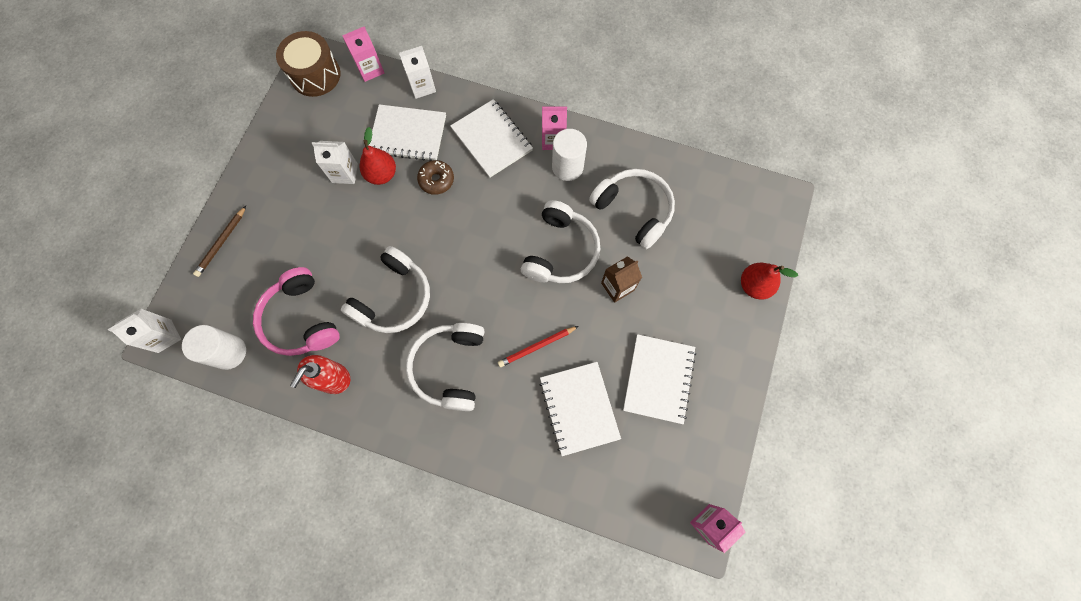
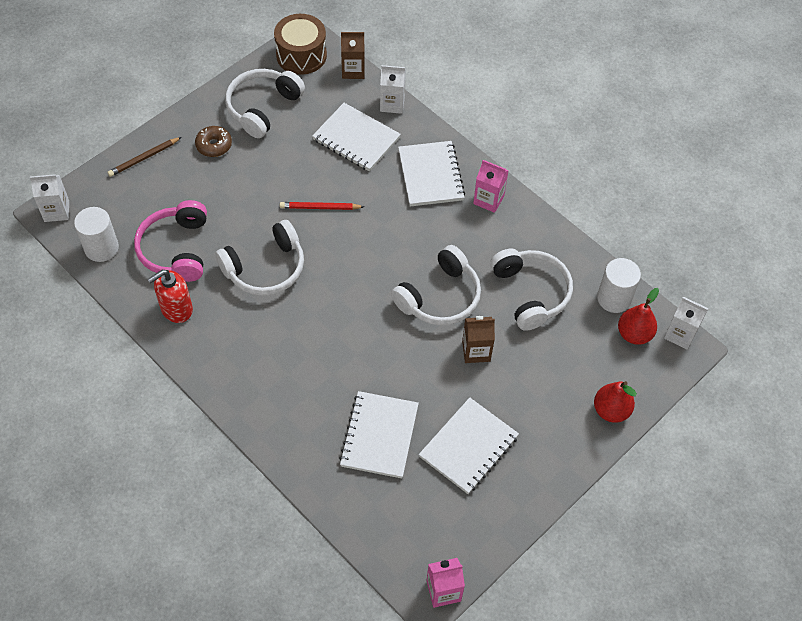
camera: 25 degrees right, 15 degrees down
(345, 173) = (281, 147): white carton -> white carton (680, 334)
(370, 69) = (353, 70): pink carton -> brown carton
(382, 174) = (313, 162): red pear -> red pear (634, 334)
(436, 180) = (360, 188): brown donut -> brown donut (214, 145)
(450, 367) = (282, 347): white headphones -> white headphones (262, 107)
(536, 347) = (370, 367): red pencil -> red pencil (320, 207)
(567, 167) = (488, 228): white cylinder -> white cylinder (614, 298)

